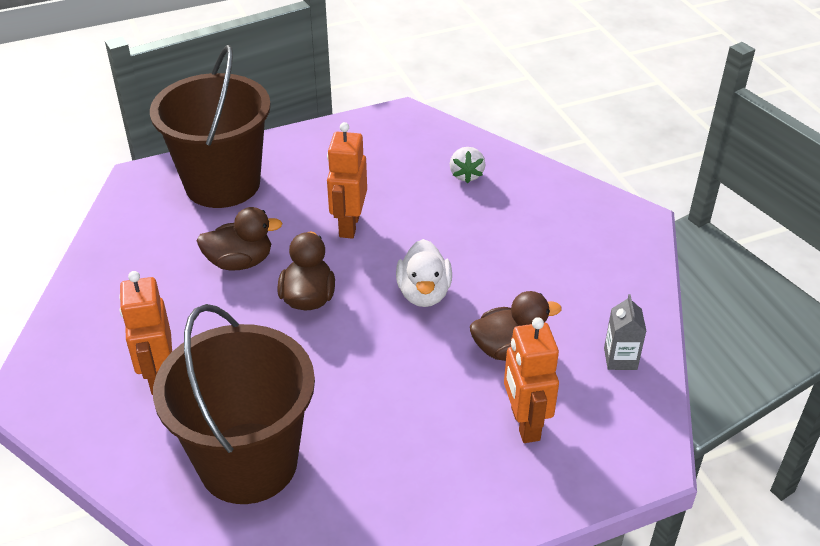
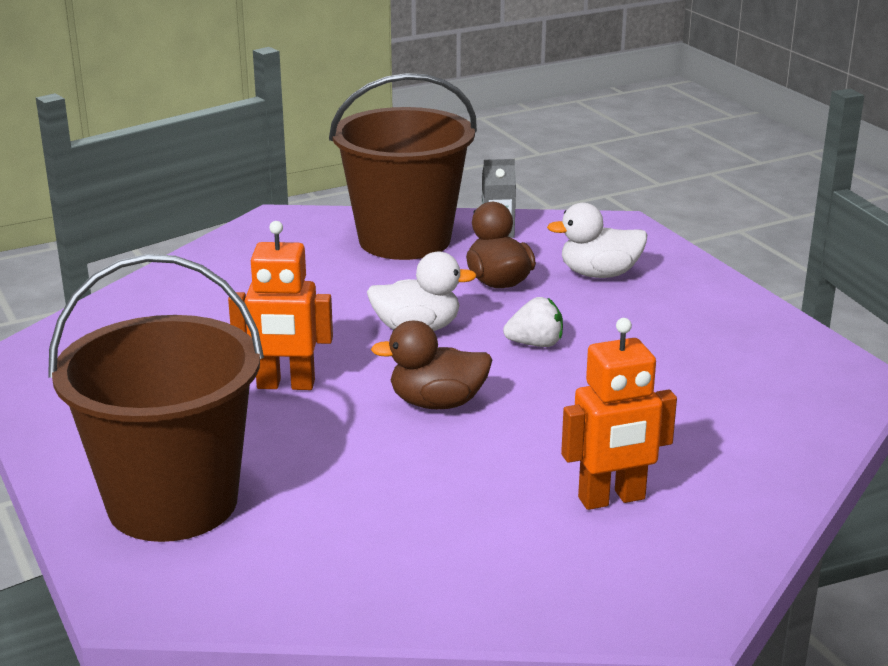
camera: 95 degrees left, 15 degrees down
(240, 262) = (369, 463): brown duck -> none
(248, 462) = (718, 417): brown bucket -> brown bucket (404, 240)
(466, 175) = (181, 310): white strawberry -> white strawberry (535, 344)
(524, 424) = (599, 274): orange robot -> white duck

